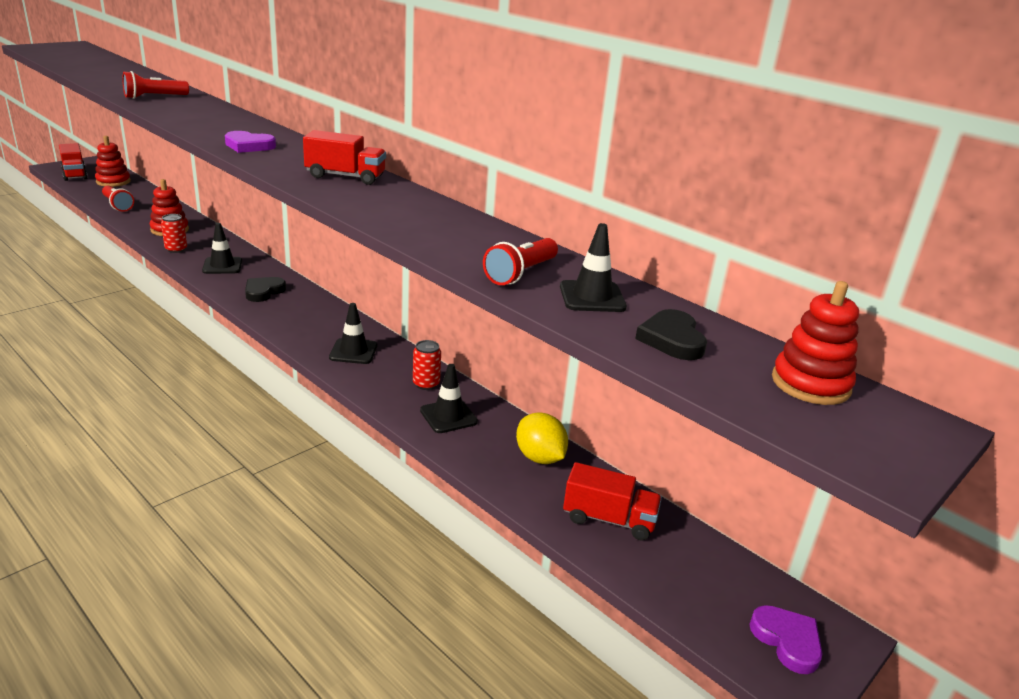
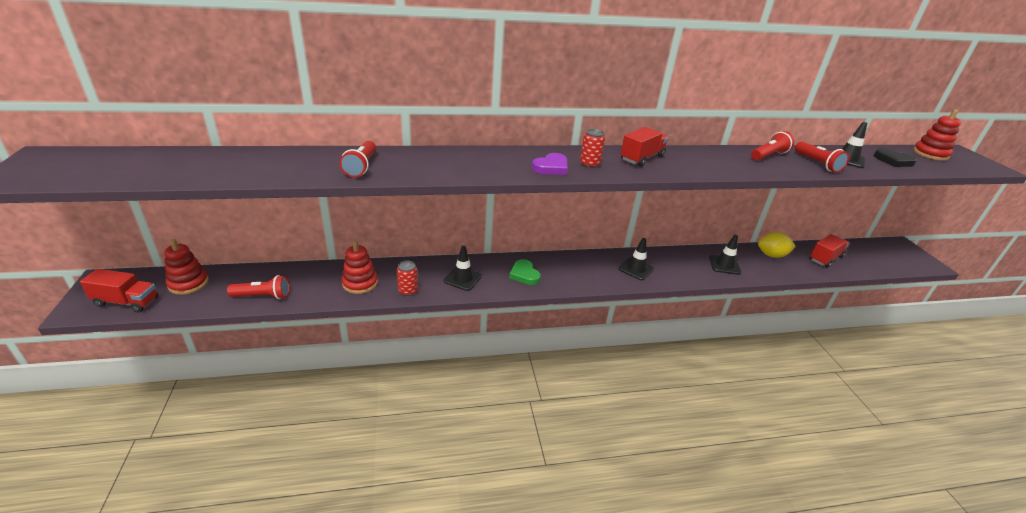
camera: 55 degrees left, 5 degrees up
(263, 291) = (524, 274): black heart -> green heart
(426, 384) = (687, 259): red can -> red can (589, 164)
(493, 240) = (768, 155): none -> red flashlight
(787, 641) = (905, 255): purple heart -> none

